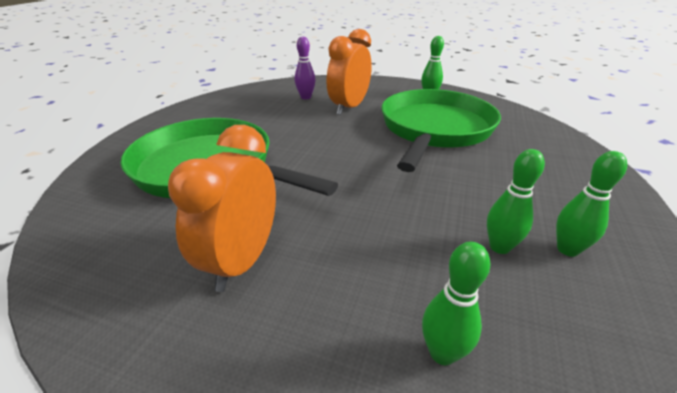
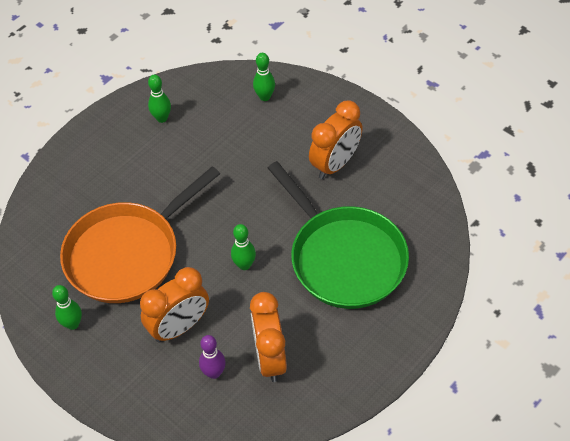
camera: 155 degrees left, 20 degrees up
(265, 108) = (270, 358): none -> orange clock
(435, 129) = (127, 254): green pan -> orange pan
(499, 247) = (195, 130): green bowling pin -> green bowling pin (244, 265)

